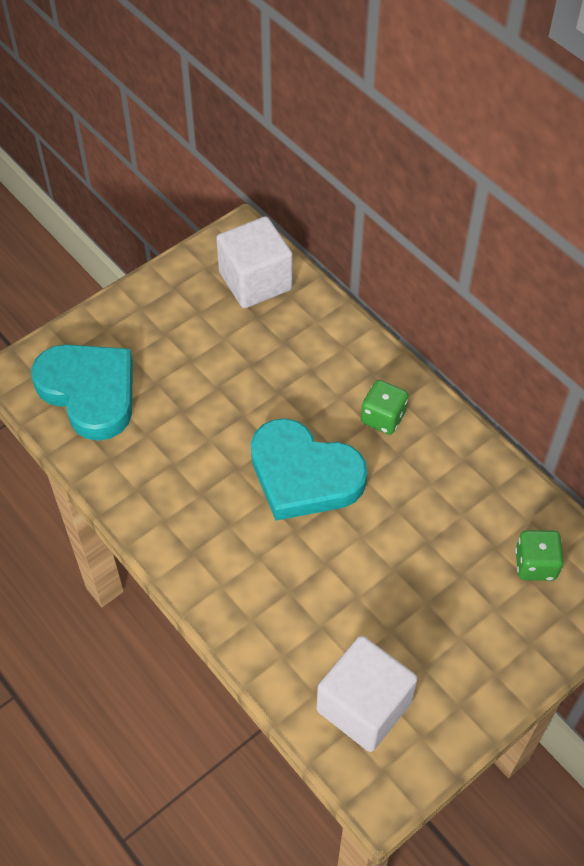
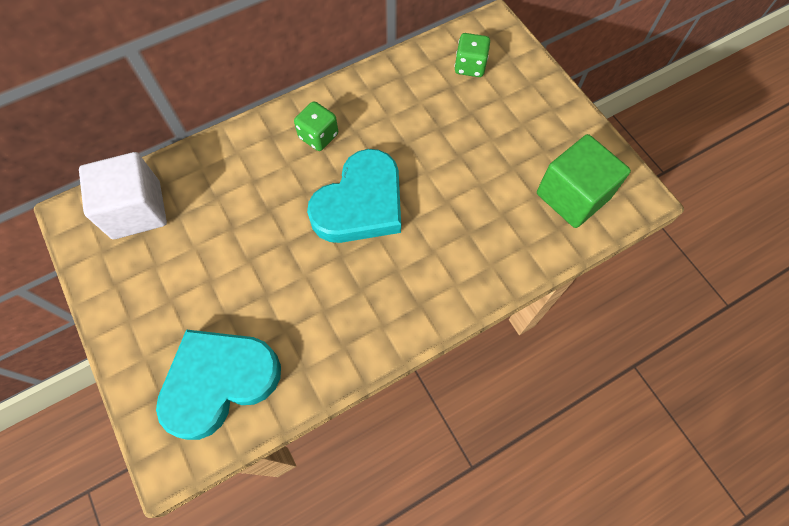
camera: 80 degrees left, 10 degrees up
(364, 706) = (572, 196): white cube -> green cube

